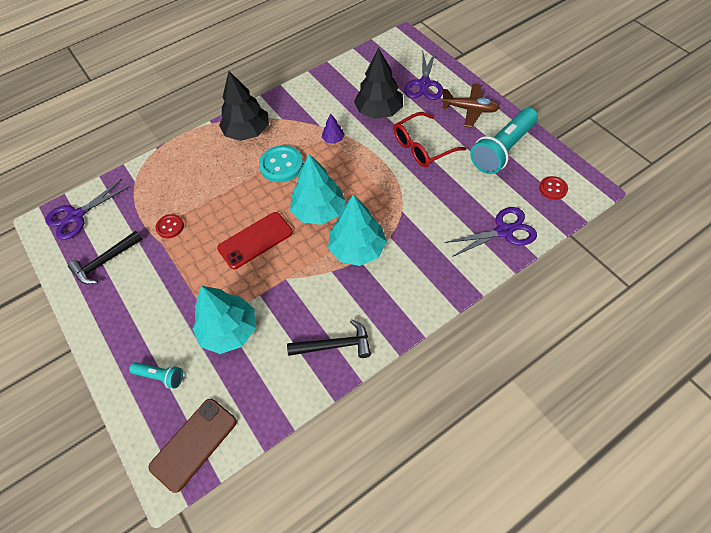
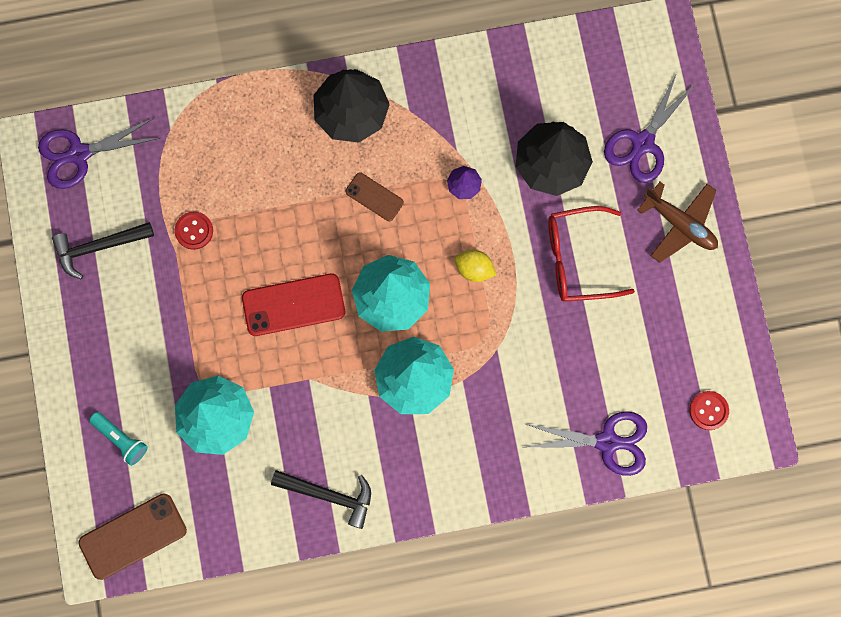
camera: 20 degrees right, 20 degrees up
(281, 165) = (374, 197): turquoise button -> brown phone
(363, 176) = (474, 269): none -> yellow lemon
(503, 150) = (682, 317): turquoise flashlight -> none

